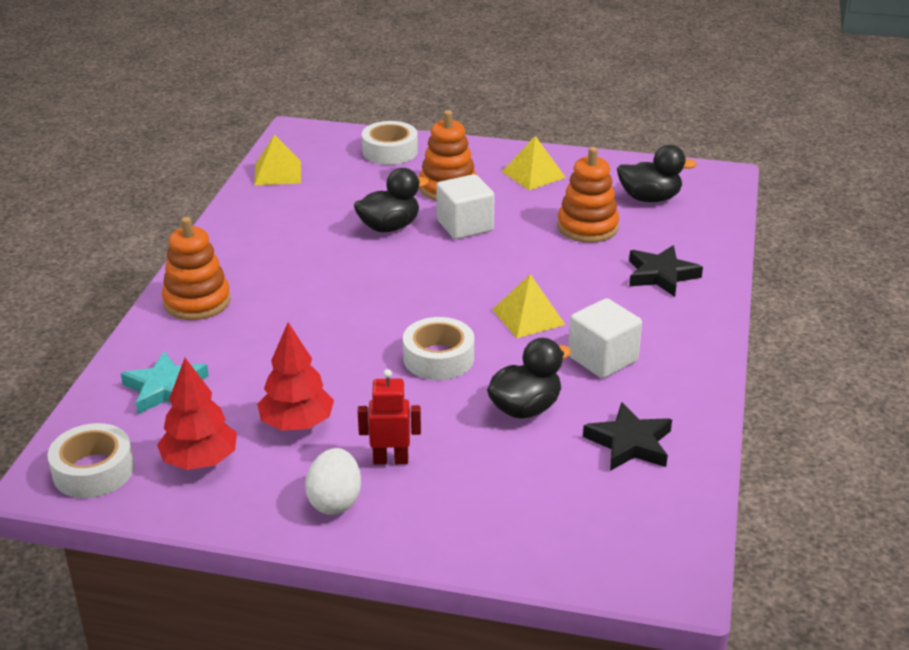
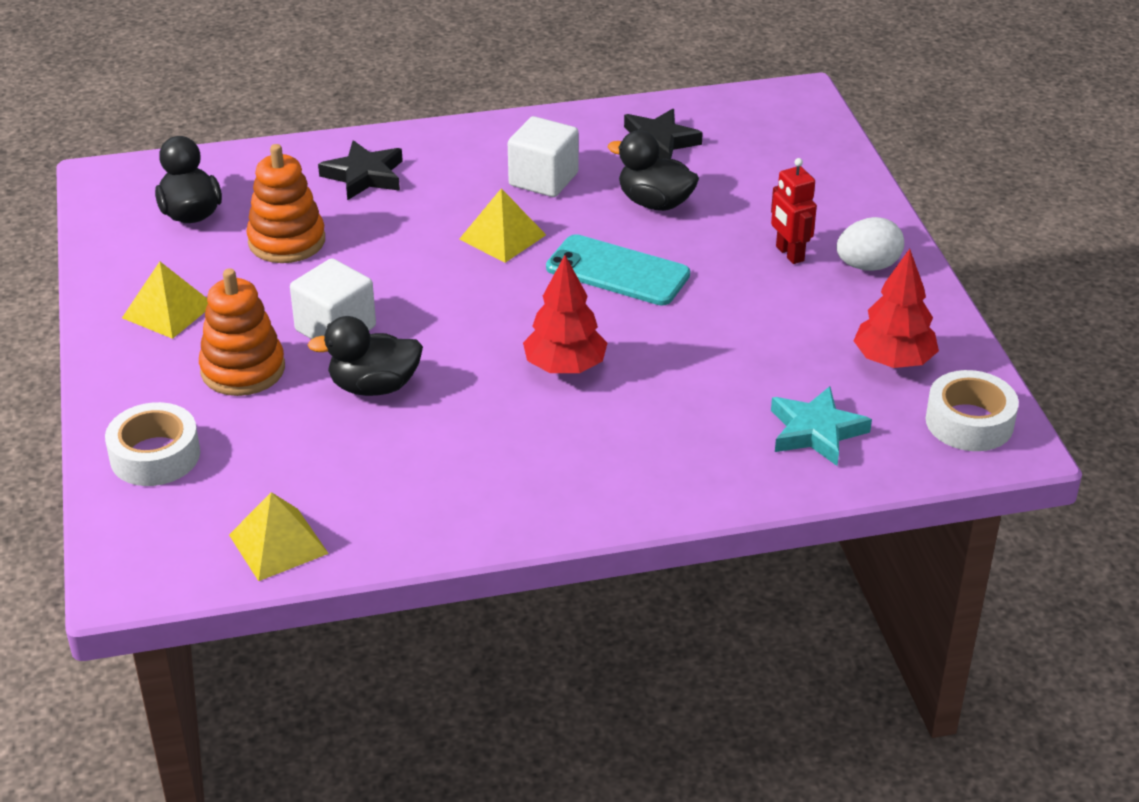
camera: 115 degrees left, 5 degrees up
(197, 302) = (647, 479): orange stacking toy -> none
(297, 424) = (791, 323): red tree -> red tree (565, 367)
(389, 227) = (374, 386): black duck -> black duck turned 45 degrees counterclockwise
(438, 358) = (617, 271): white tape -> turquoise phone

